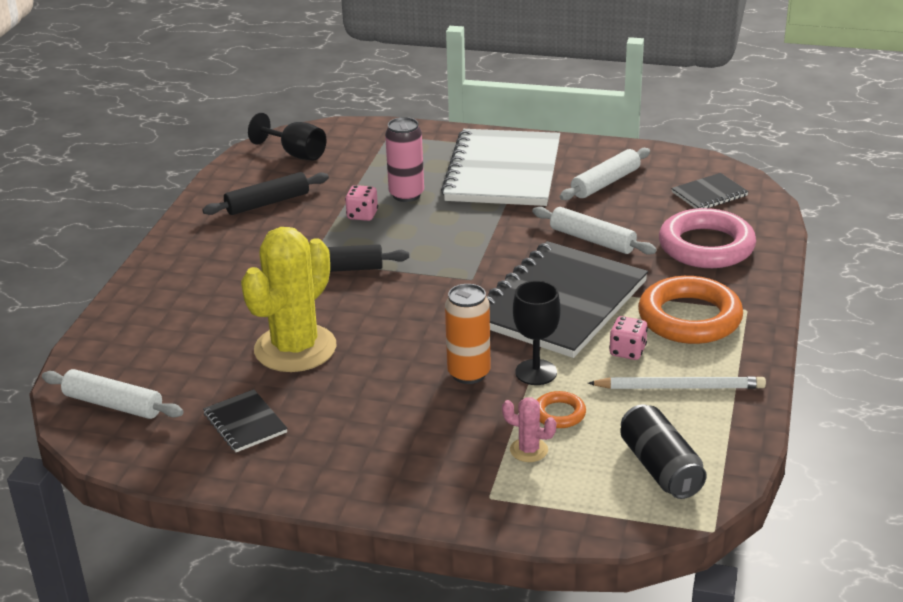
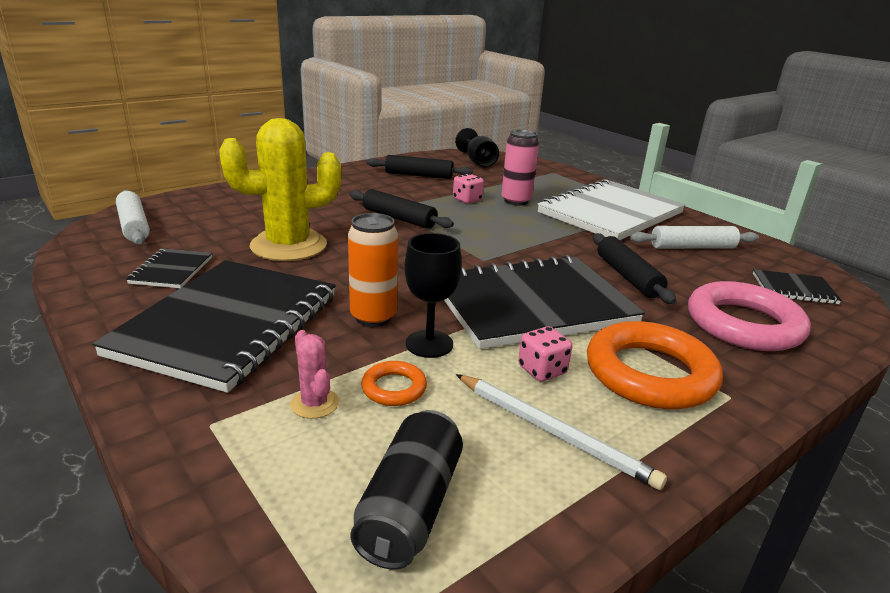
camera: 35 degrees right, 5 degrees down
(379, 437) = (228, 325): none -> black notebook
(592, 240) = (627, 276): white rolling pin -> black rolling pin

